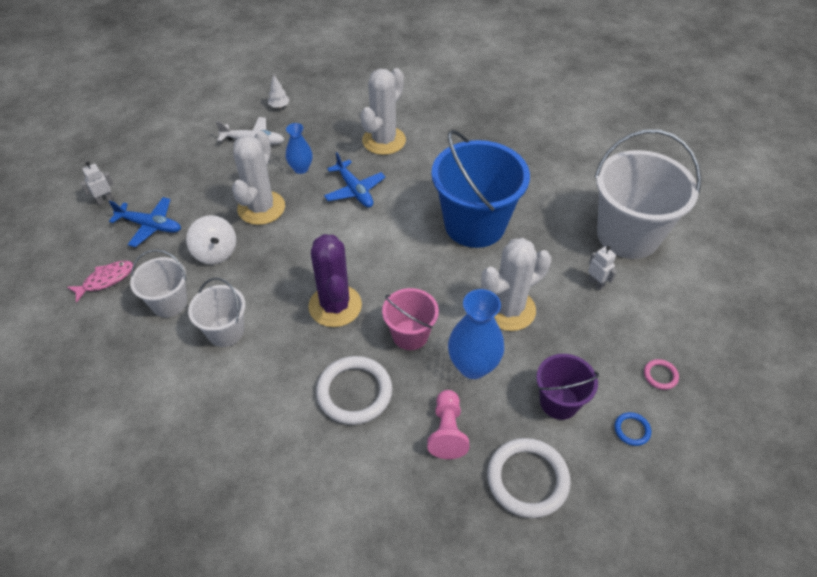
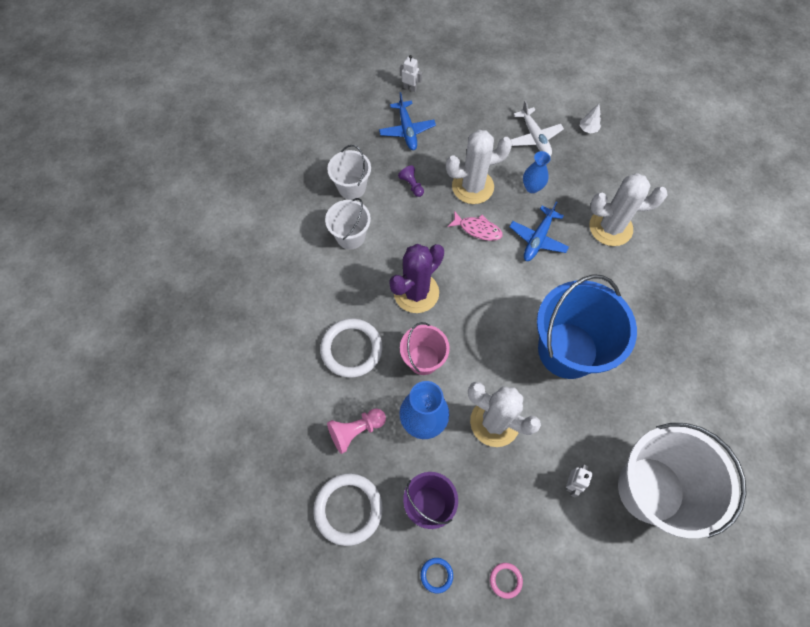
camera: 60 degrees right, 15 degrees up
(106, 280) = (346, 138): pink fish -> pink fish (477, 229)
(215, 252) = (412, 185): white spinning top -> purple pawn

